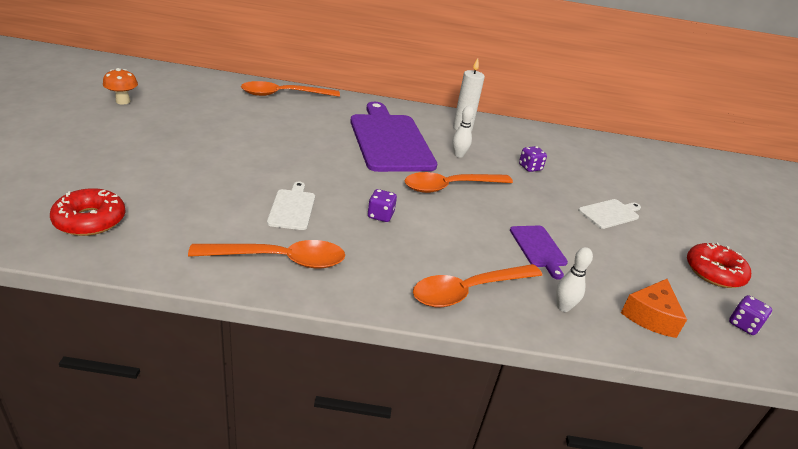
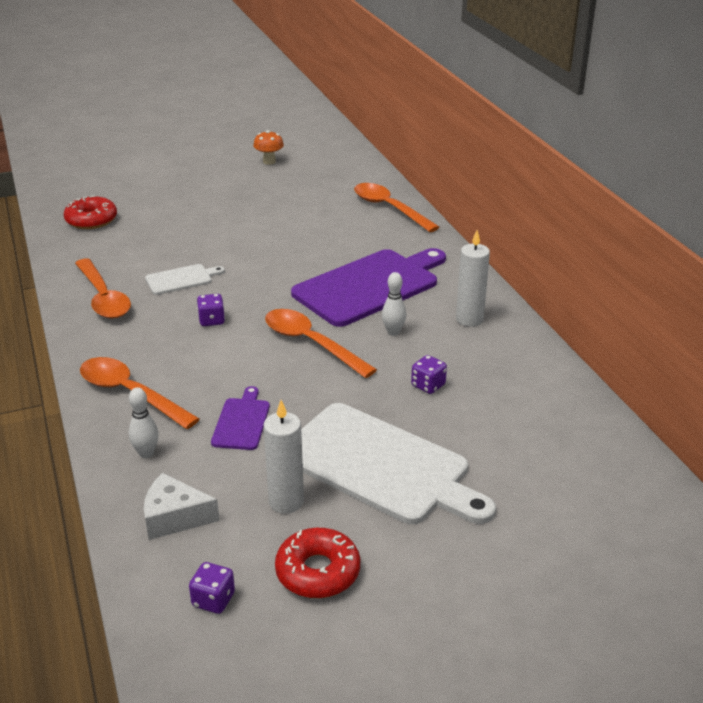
camera: 70 degrees right, 0 degrees up
(538, 248) = (242, 422): purple cutting board -> purple cutting board turned 135 degrees clockwise
(610, 213) = (380, 465): white cutting board -> white cutting board, size x2.17
(640, 261) = (286, 501): none -> white candle
(650, 316) = (174, 517): orange cheese -> white cheese

